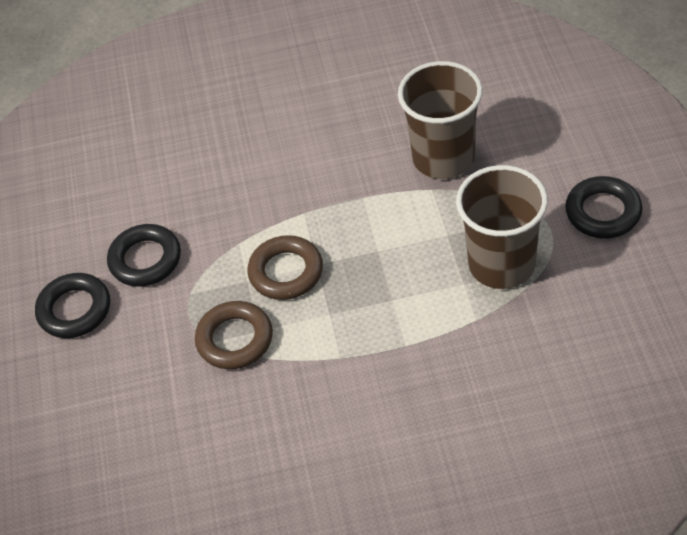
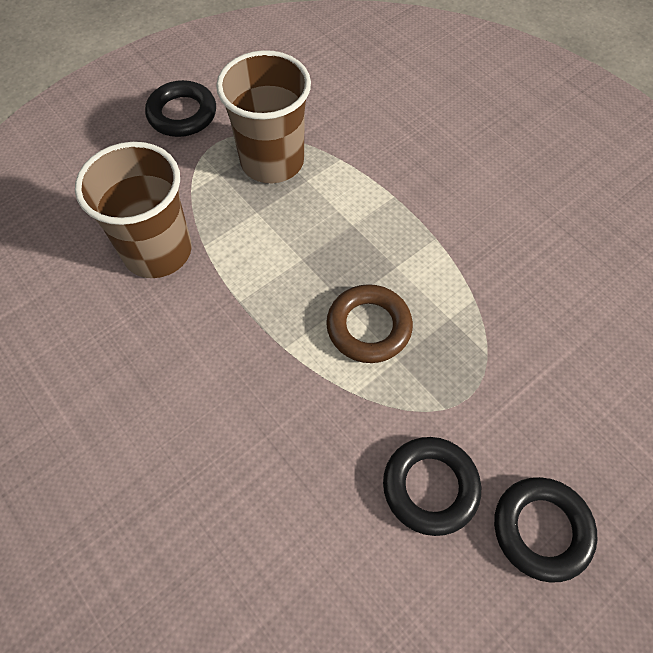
camera: 125 degrees left, 10 degrees up
(235, 339) = (471, 333): brown ring -> none

